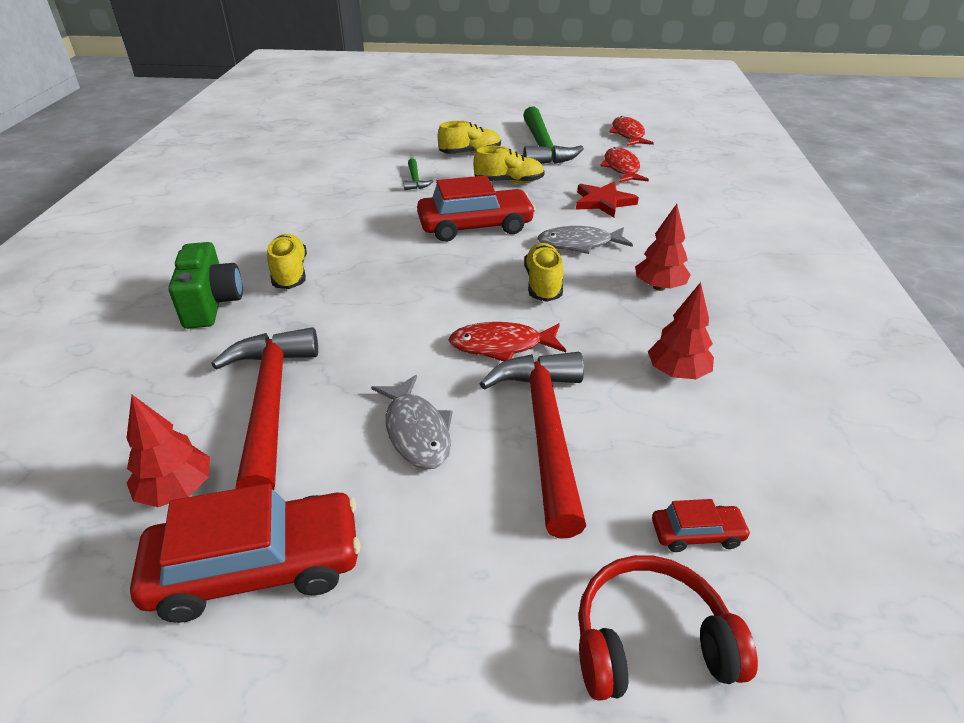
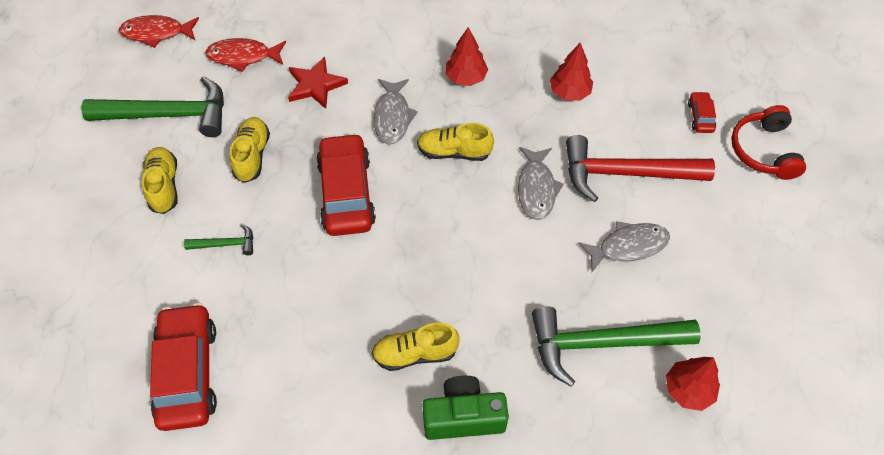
camera: 85 degrees left, 20 degrees up
(257, 567) = (742, 329): red car -> red car (187, 373)
(270, 403) = (601, 343): red hammer -> green hammer
(501, 346) = (536, 189): red fish -> grey fish

